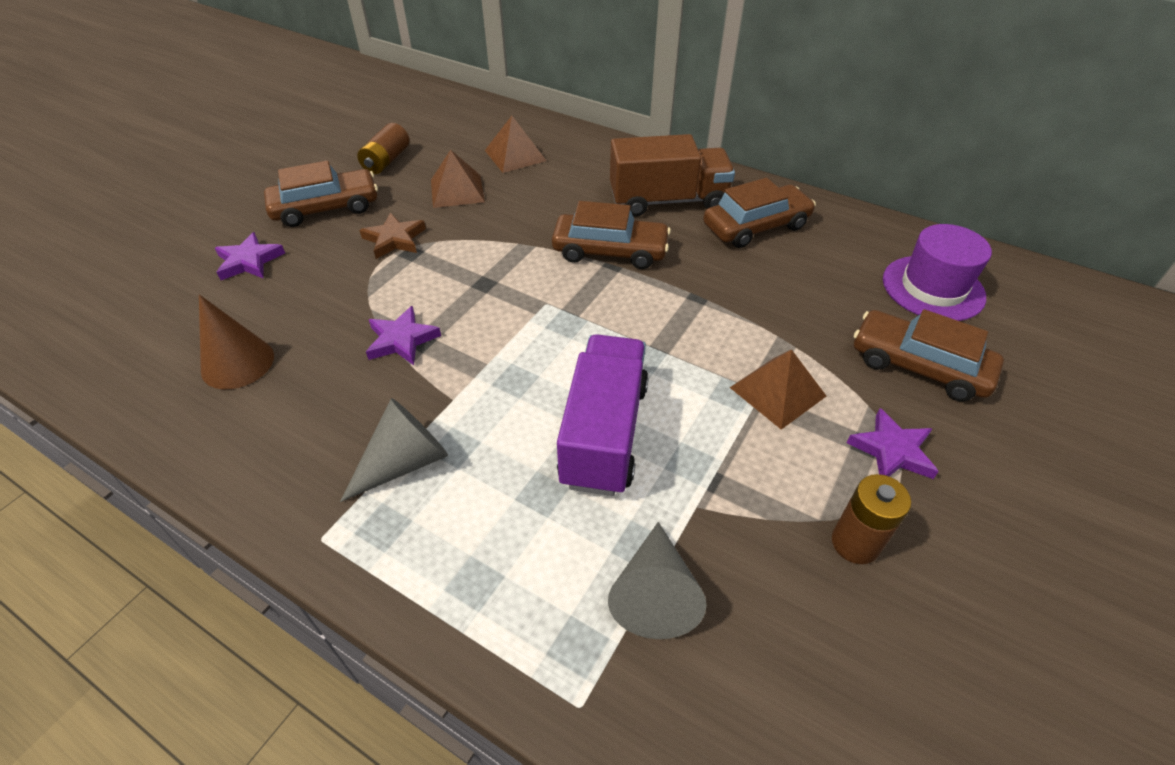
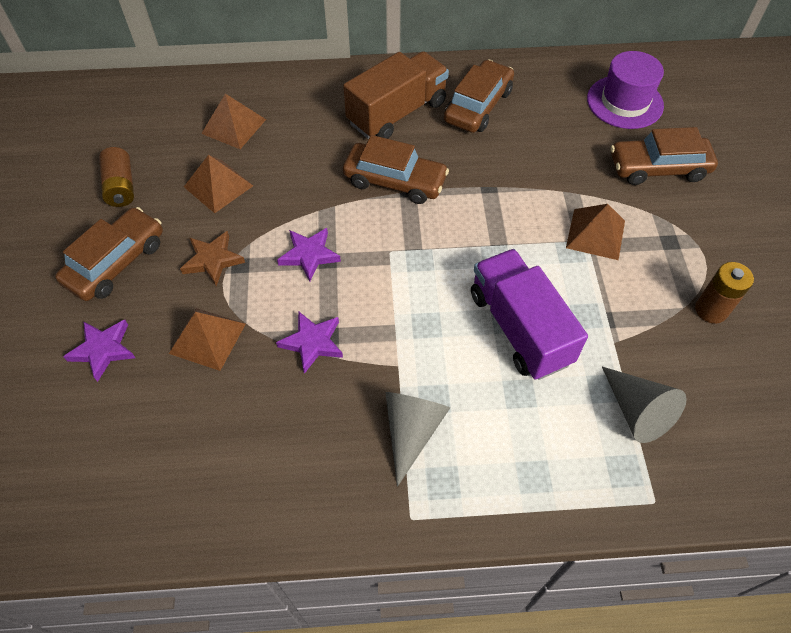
camera: 35 degrees left, 10 degrees up
(237, 363) = (200, 440): brown cone -> none
(327, 292) = (207, 338): none -> brown pyramid
(610, 251) = (395, 181): brown car -> brown car turned 45 degrees clockwise
(892, 450) = (686, 237): purple star -> purple star (309, 255)

